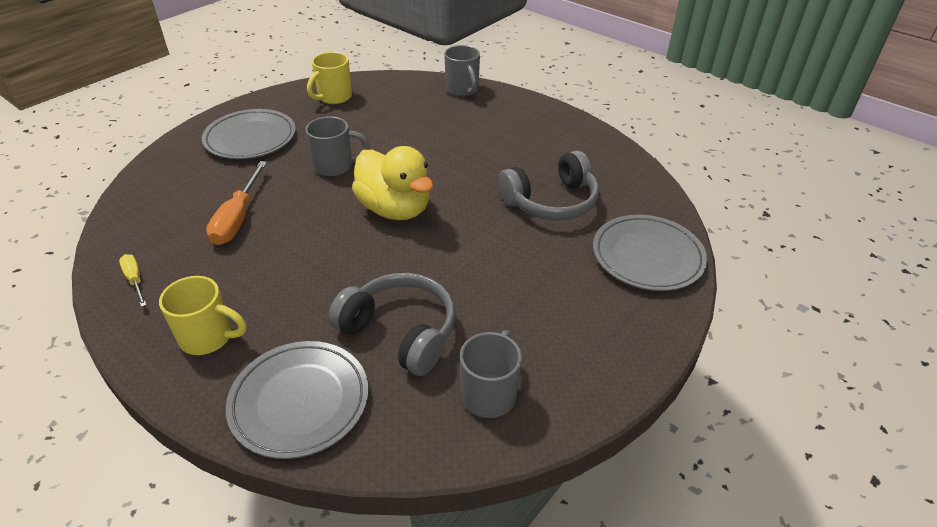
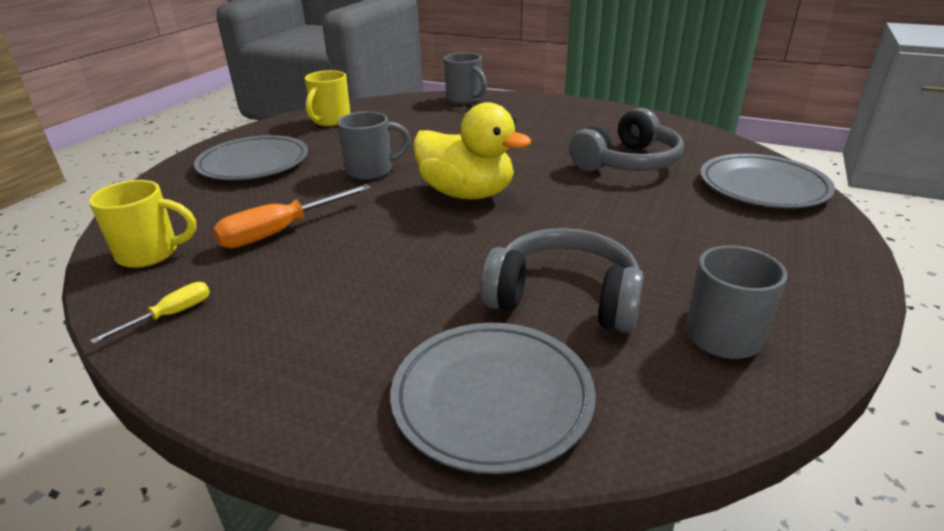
camera: 15 degrees left, 10 degrees down
(135, 280) = (170, 315): yellow screwdriver -> yellow screwdriver turned 90 degrees clockwise
(208, 337) = (315, 355): yellow mug -> yellow mug (151, 254)
(238, 218) = (281, 231): orange screwdriver -> orange screwdriver turned 60 degrees clockwise

